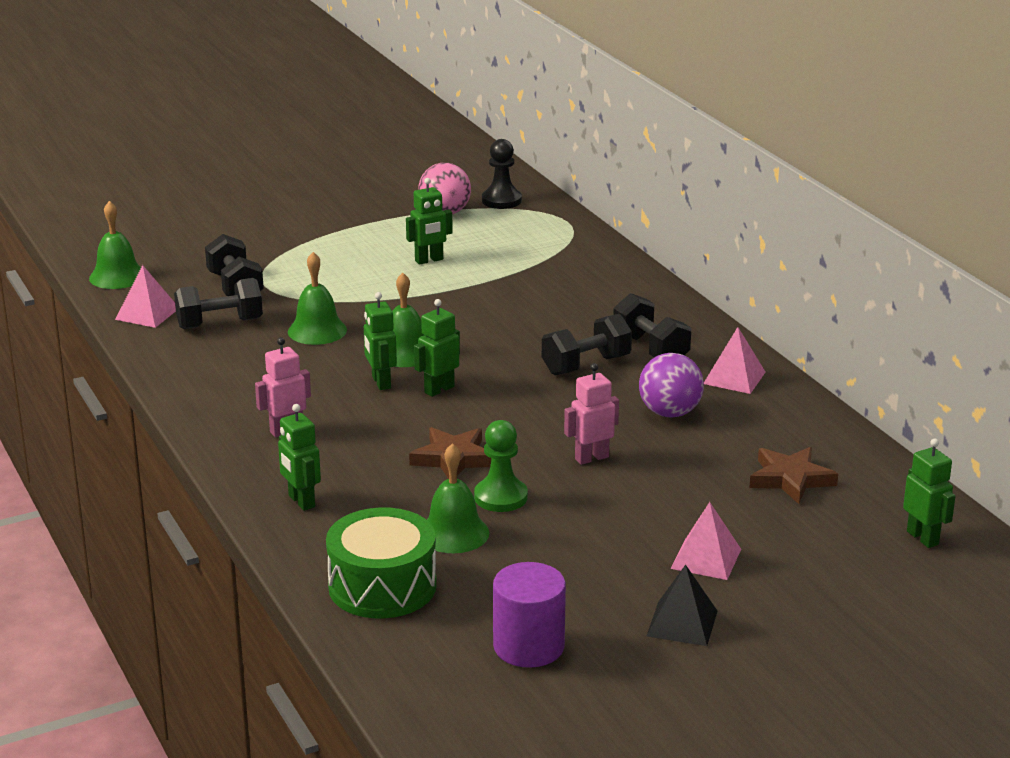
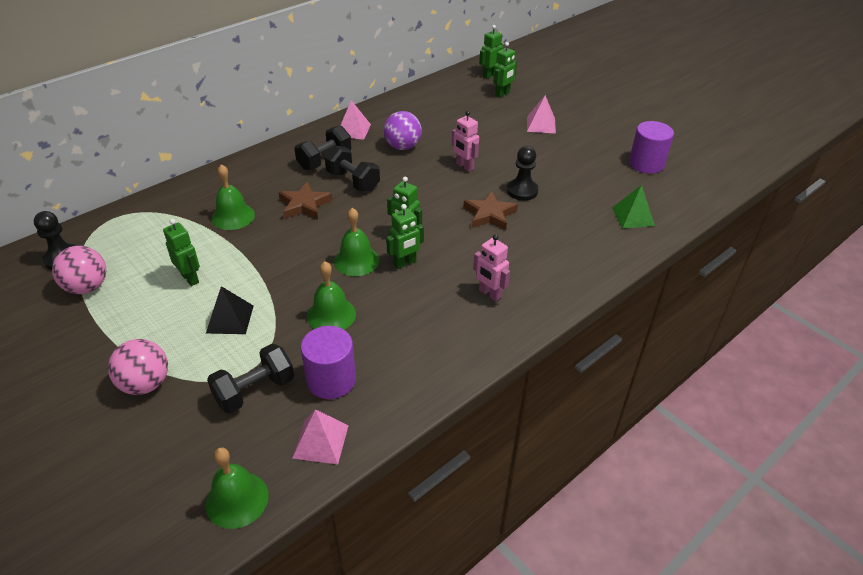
camera: 105 degrees left, 15 degrees up
(220, 324) = (331, 380): black dumbbell -> purple cylinder
(283, 241) = (145, 384): none -> pink ball
(301, 501) = (571, 266): green robot -> green robot (502, 94)
(382, 586) = (633, 216): green drum -> green pyramid
(453, 533) = (567, 201): green bell -> green bell (233, 216)
(501, 497) = (522, 191): green pawn -> black pawn
(682, 623) = (597, 126): black pyramid -> black pyramid (230, 319)
(790, 479) = (456, 108): brown star -> brown star (304, 205)

